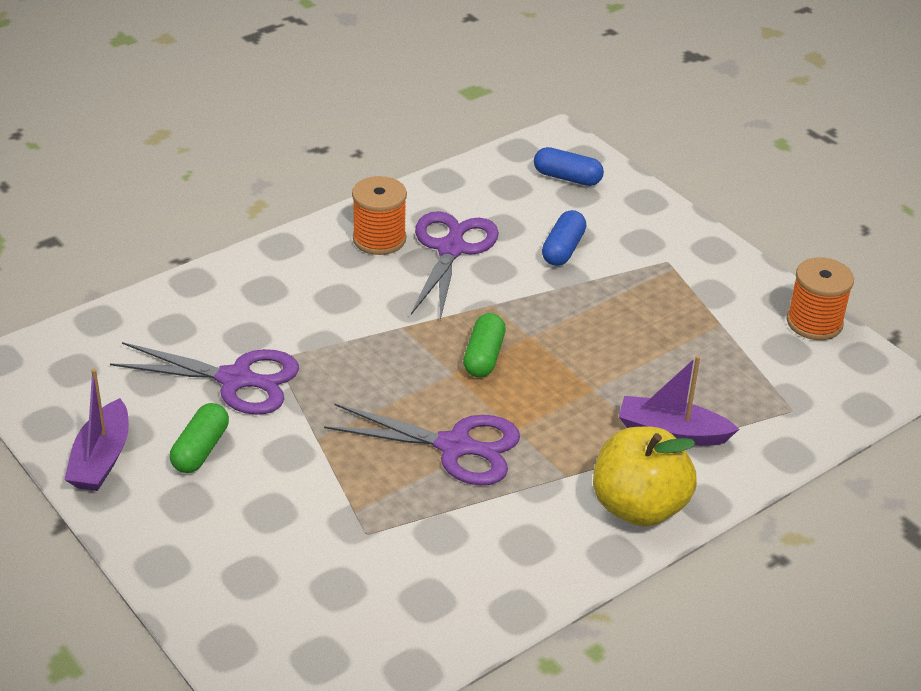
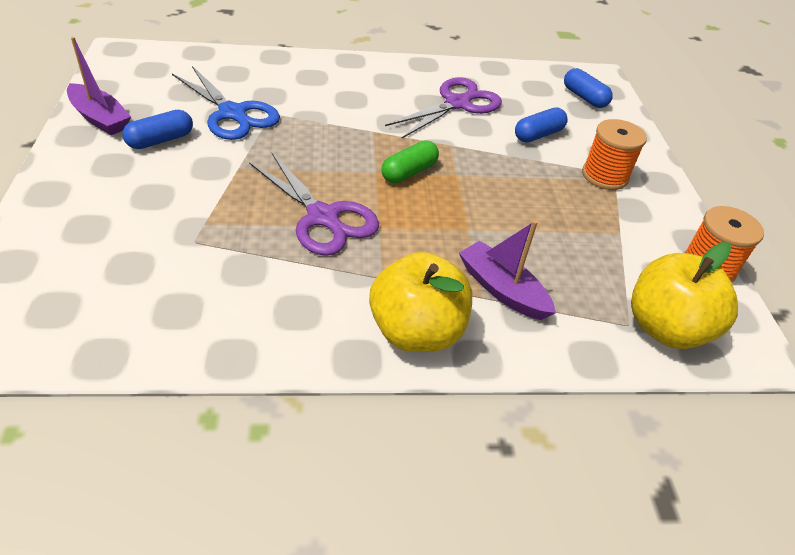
camera: 30 degrees right, 5 degrees up
(101, 459) = (100, 118): purple boat -> purple boat turned 90 degrees counterclockwise
(200, 449) = (160, 140): green capsule -> blue capsule
(237, 380) = (233, 114): purple scissors -> blue scissors
(379, 239) = (415, 80): orange spool -> orange spool (604, 176)
(822, 397) = (665, 328): none -> yellow apple

